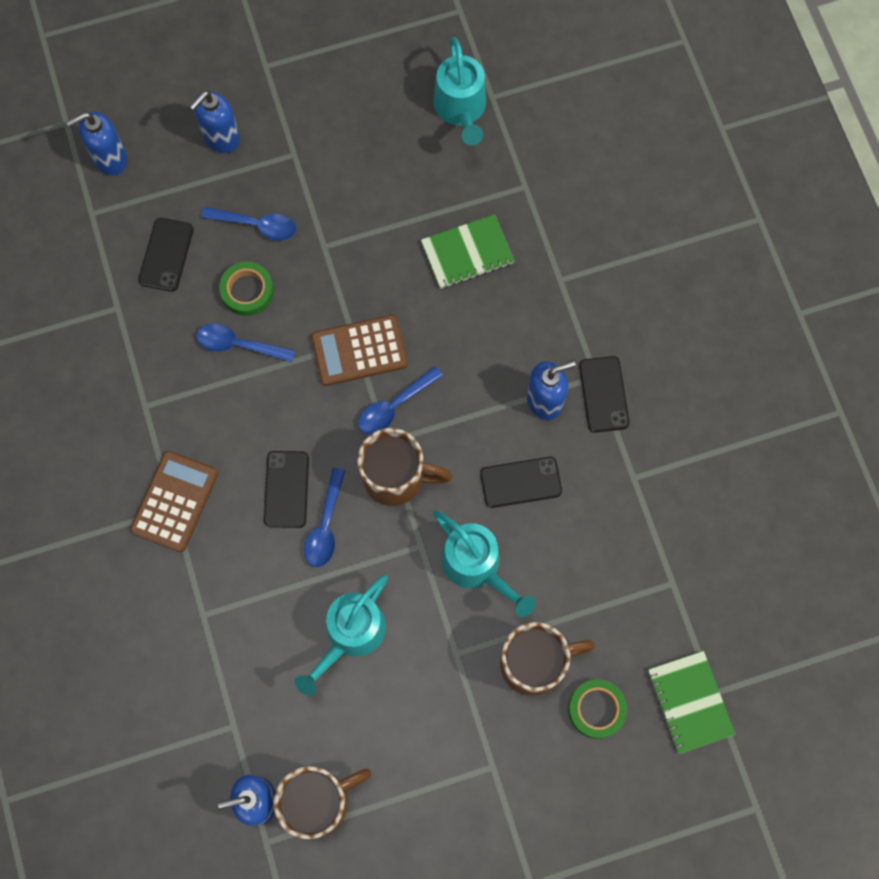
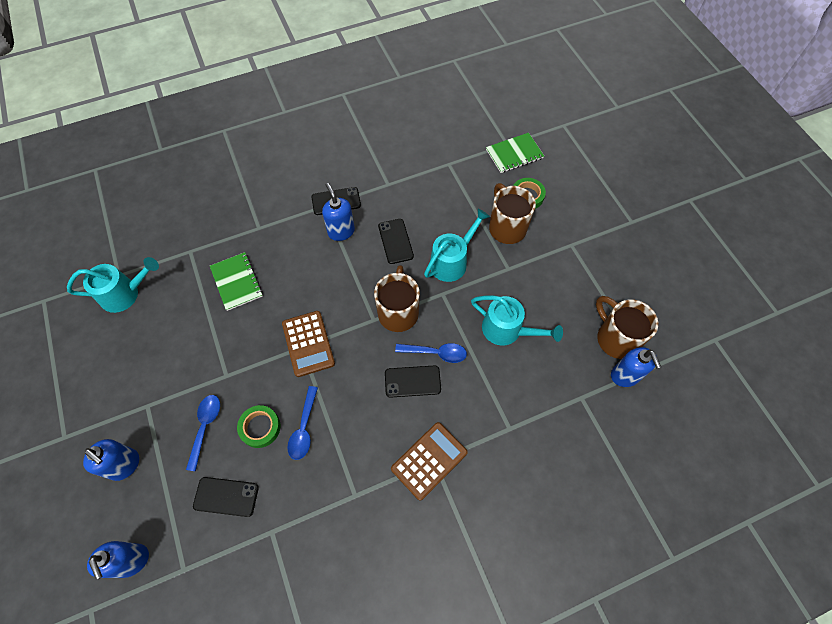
camera: 95 degrees left, 10 degrees down
(175, 501) = (429, 460): brown calculator -> brown calculator turned 120 degrees clockwise
(394, 406) = (348, 317): blue spoon -> none

